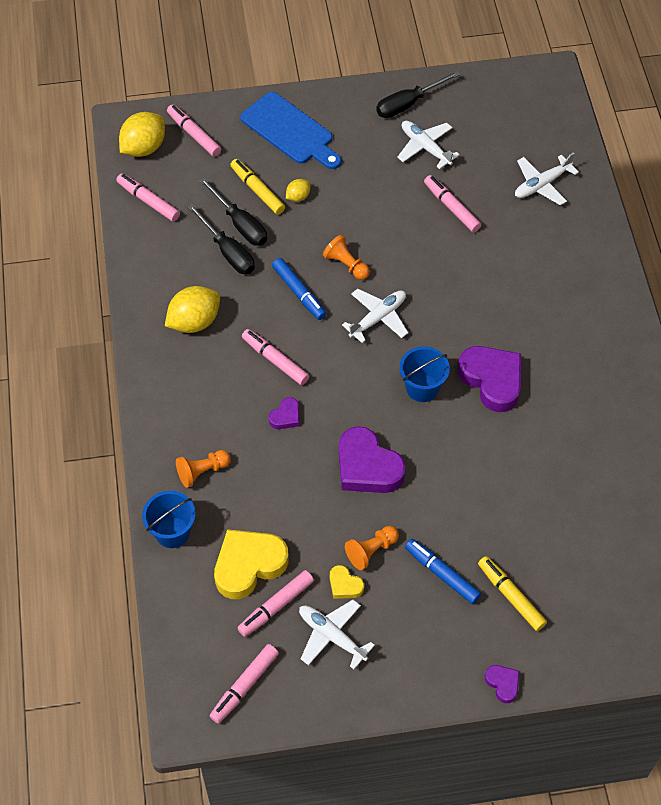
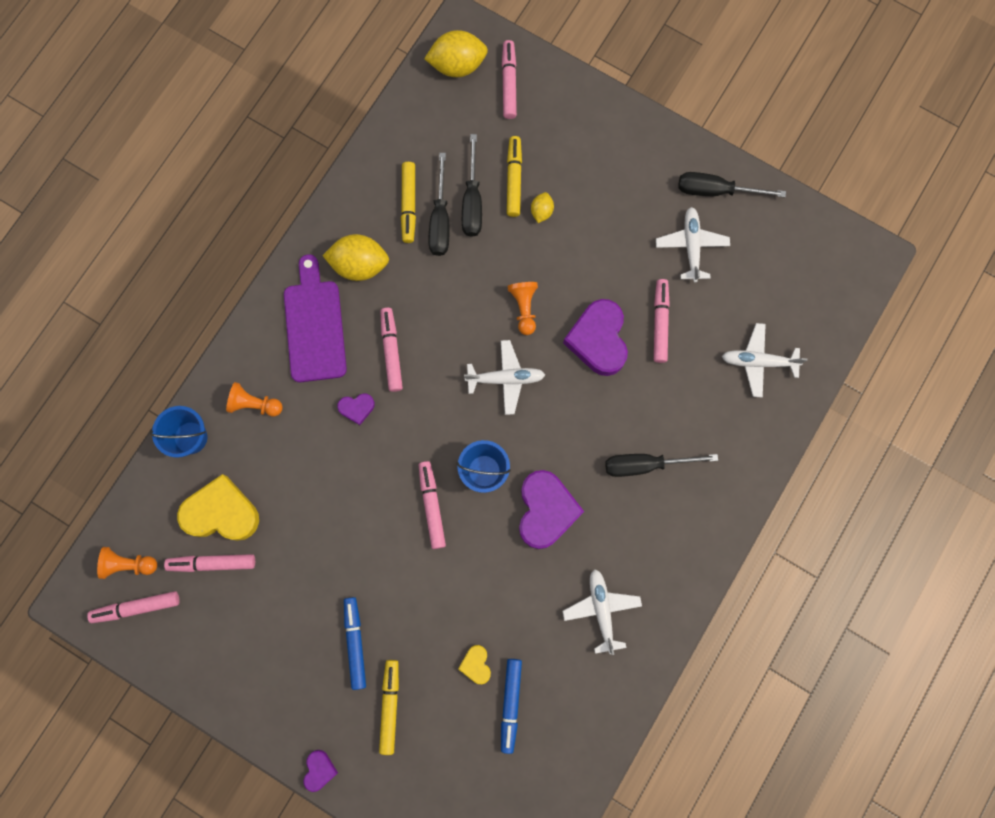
camera: 40 degrees right, 20 degrees up
(148, 201) = (418, 121): pink marker -> pink marker (432, 506)
(194, 258) = (409, 204): none -> yellow marker
(198, 385) = (314, 326): none -> purple cutting board
(290, 131) = (591, 141): blue cutting board -> none
(298, 197) = (541, 211): yellow lemon -> yellow lemon turned 75 degrees counterclockwise
(299, 292) = (463, 304): blue marker -> blue marker (511, 704)
(332, 636) = (231, 622): white plane -> white plane (601, 609)
(345, 585) = (276, 589): yellow heart -> yellow heart (476, 664)
(367, 467) = (380, 504): purple heart -> purple heart (598, 340)
(371, 551) = (320, 578): orange pawn -> orange pawn (129, 564)
(531, 300) = (645, 465): none -> black screwdriver

